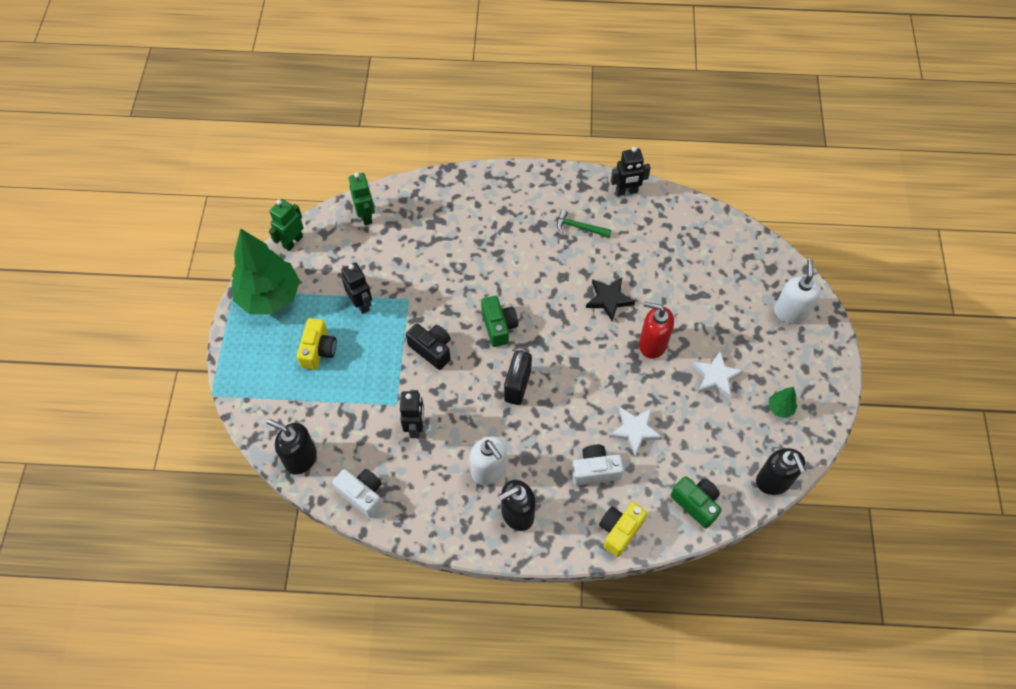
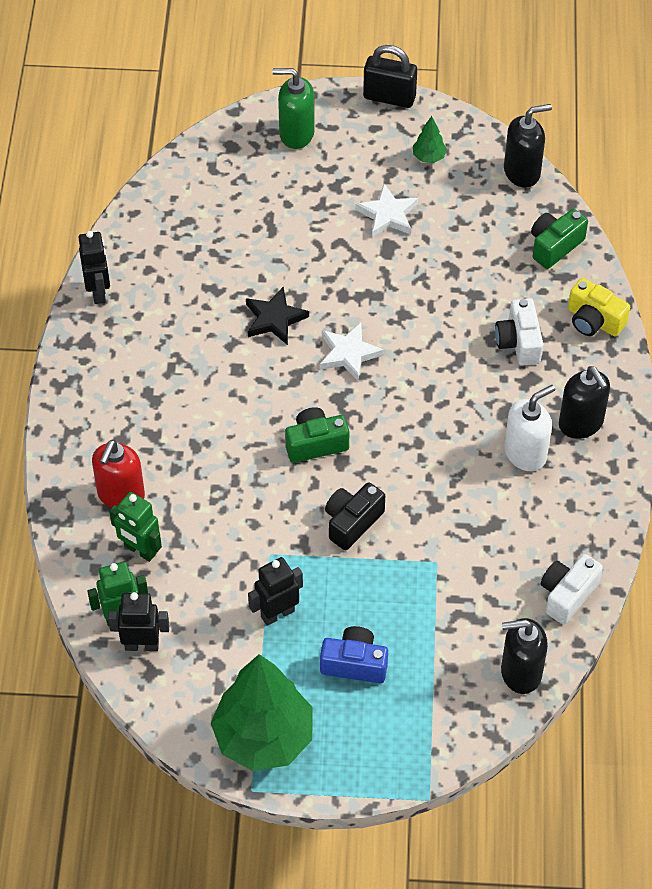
camera: 90 degrees left, 5 degrees down
(292, 242) = (165, 715): green robot -> green robot (140, 550)
(300, 458) = (520, 672): black soap dispenser -> black soap dispenser turned 60 degrees clockwise
(318, 350) = (354, 663): yellow camera -> blue camera
(415, 427) = (469, 537): black robot -> black robot (142, 645)
(517, 386) = (405, 422): black padlock -> black padlock (389, 97)
(579, 227) = (156, 348): green hammer -> none
(635, 430) = (464, 300): white star -> white star (348, 353)
(652, 344) = (342, 276): red soap dispenser -> red soap dispenser (121, 495)
(790, 312) = (296, 133): white soap dispenser -> green soap dispenser

